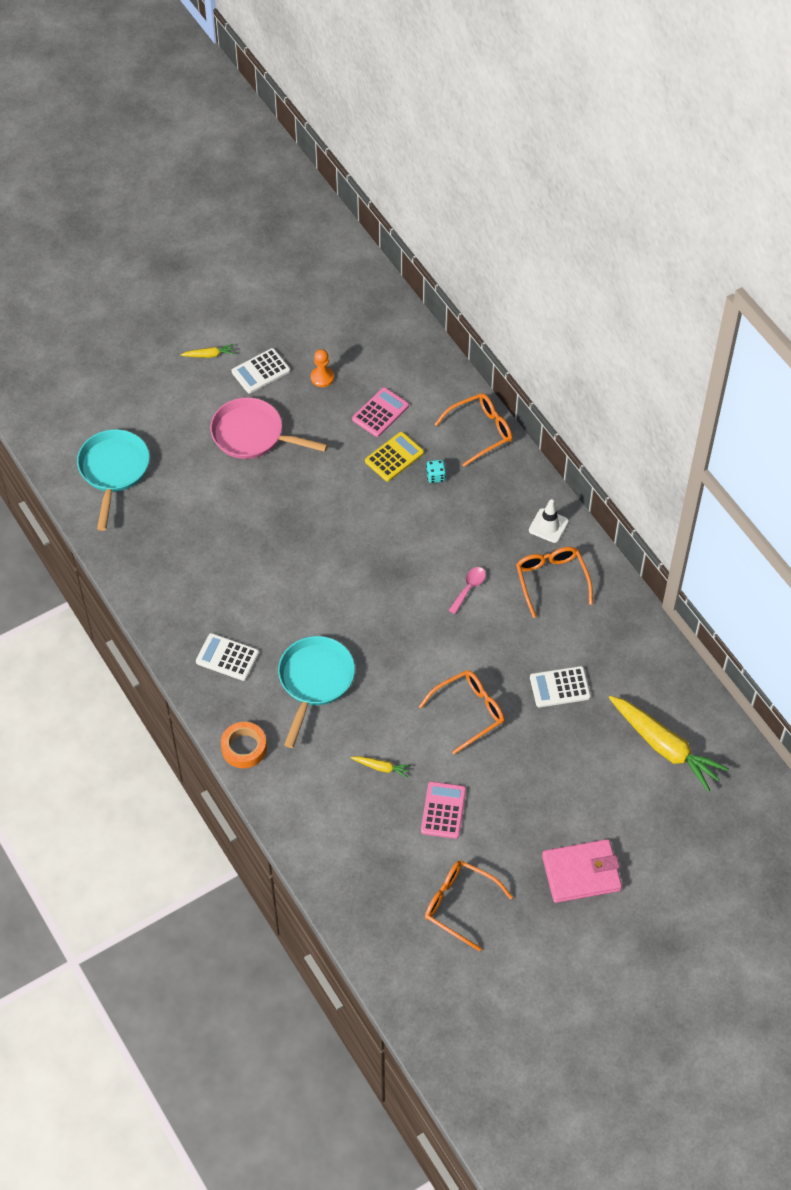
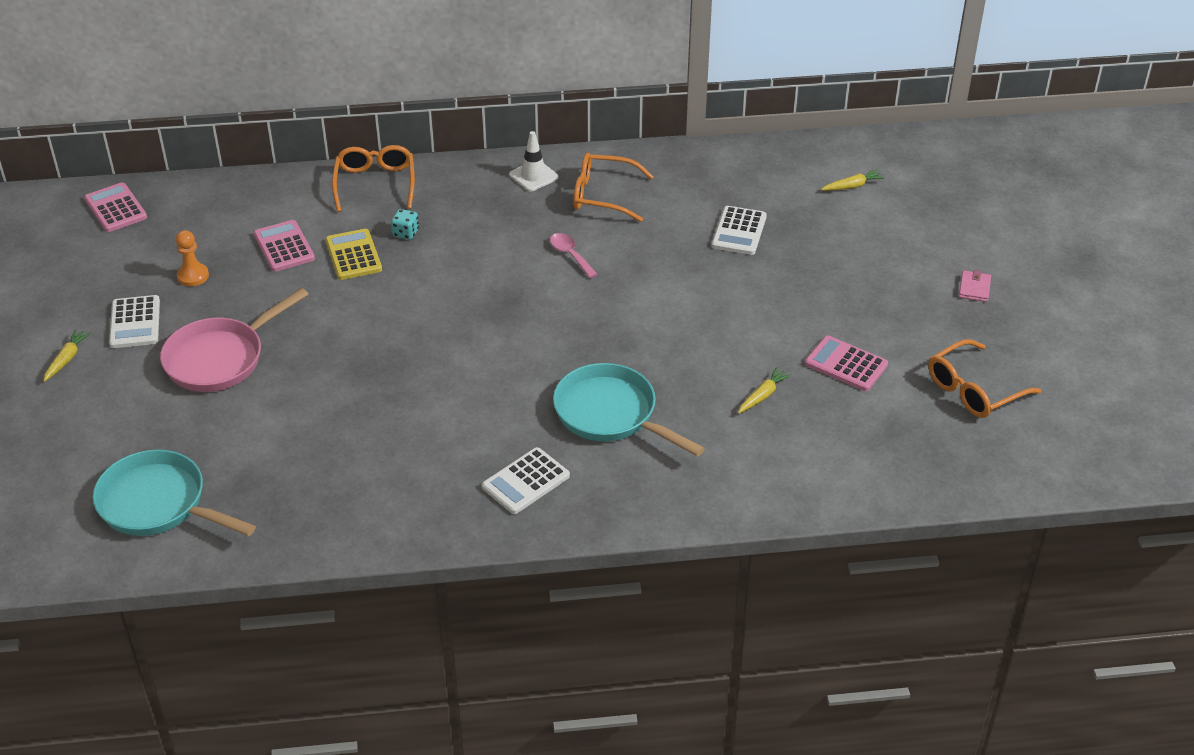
camera: 65 degrees left, 15 degrees down
(244, 748) = (666, 507): orange tape -> none
(365, 297) = (116, 208): none -> pink calculator
(469, 712) = (729, 305): orange glasses -> none
(581, 873) = (974, 288): pink wallet -> pink wallet, size x0.46
(664, 747) = (852, 186): yellow carrot -> yellow carrot, size x0.43

